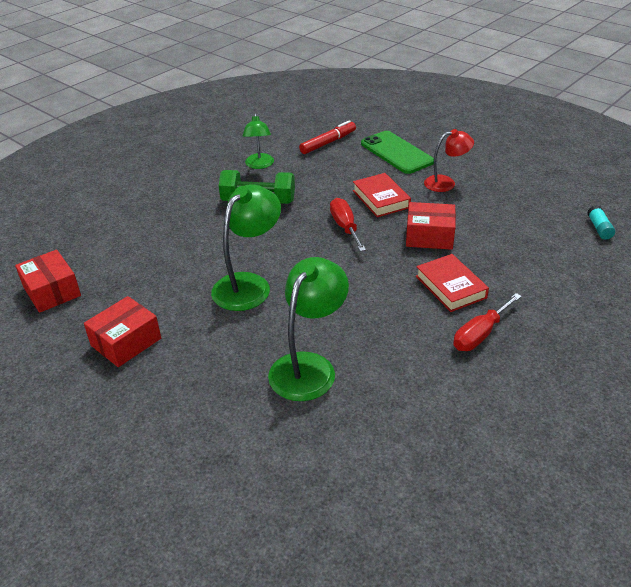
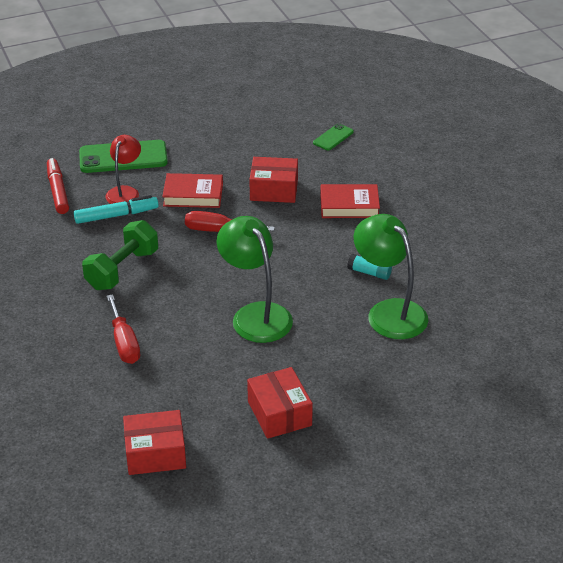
camera: 65 degrees left, 0 degrees up
(259, 165) = (53, 249): green lamp -> none
(321, 175) = (116, 215): none -> turquoise marker
(429, 236) = (274, 190): red box -> red box turned 60 degrees clockwise
(446, 183) = (203, 150): red lamp -> red lamp (125, 192)
(480, 334) = (414, 214): red screwdriver -> red screwdriver (124, 343)
(546, 242) = (333, 137): none -> green phone
(599, 228) = (337, 106): turquoise glue stick -> turquoise glue stick (369, 273)

